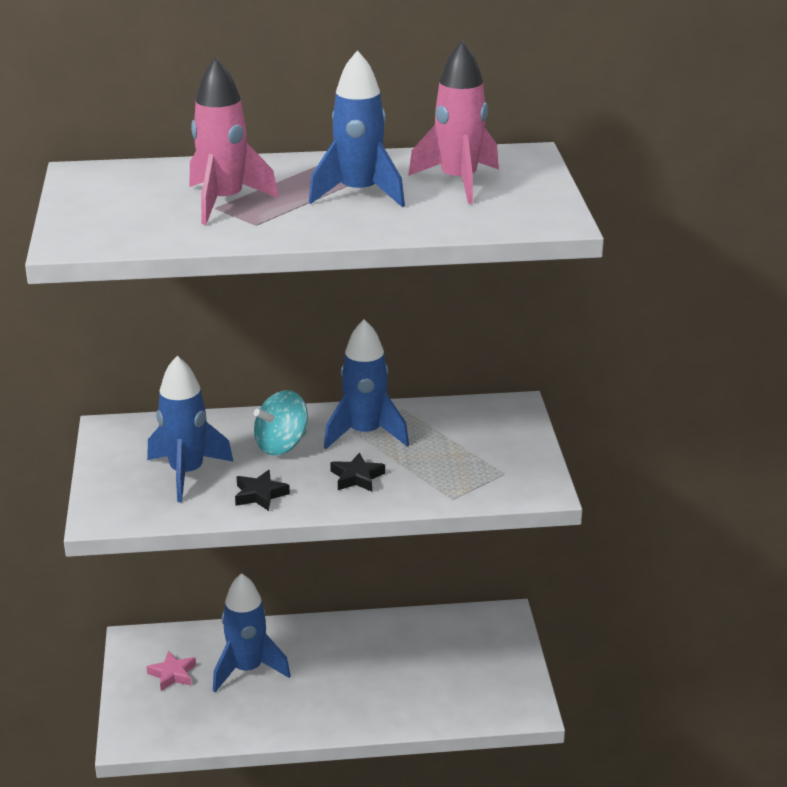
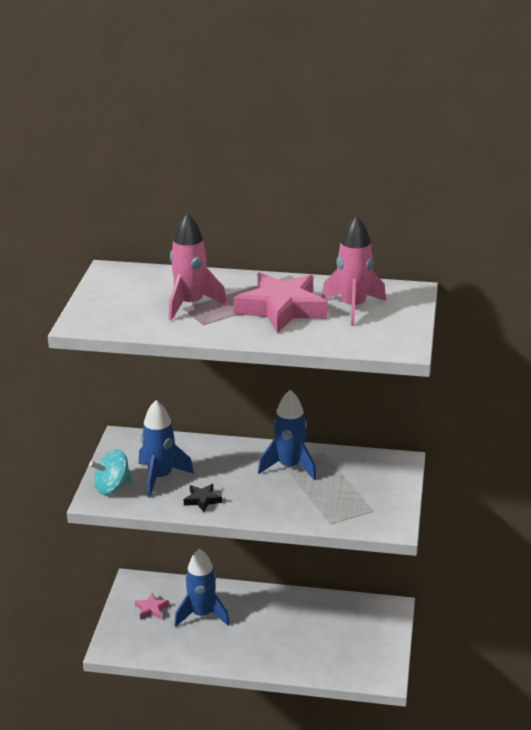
camera: 15 degrees right, 0 degrees up
(281, 445) = (230, 466): turquoise spinning top -> turquoise spinning top (112, 487)
(357, 477) = (271, 498): black star -> none
(359, 193) = (281, 308): blue rocket -> pink star

